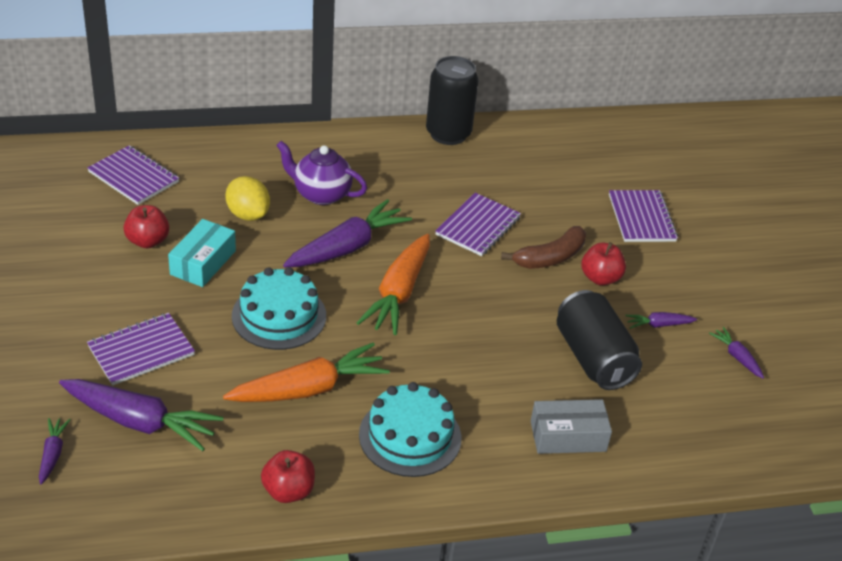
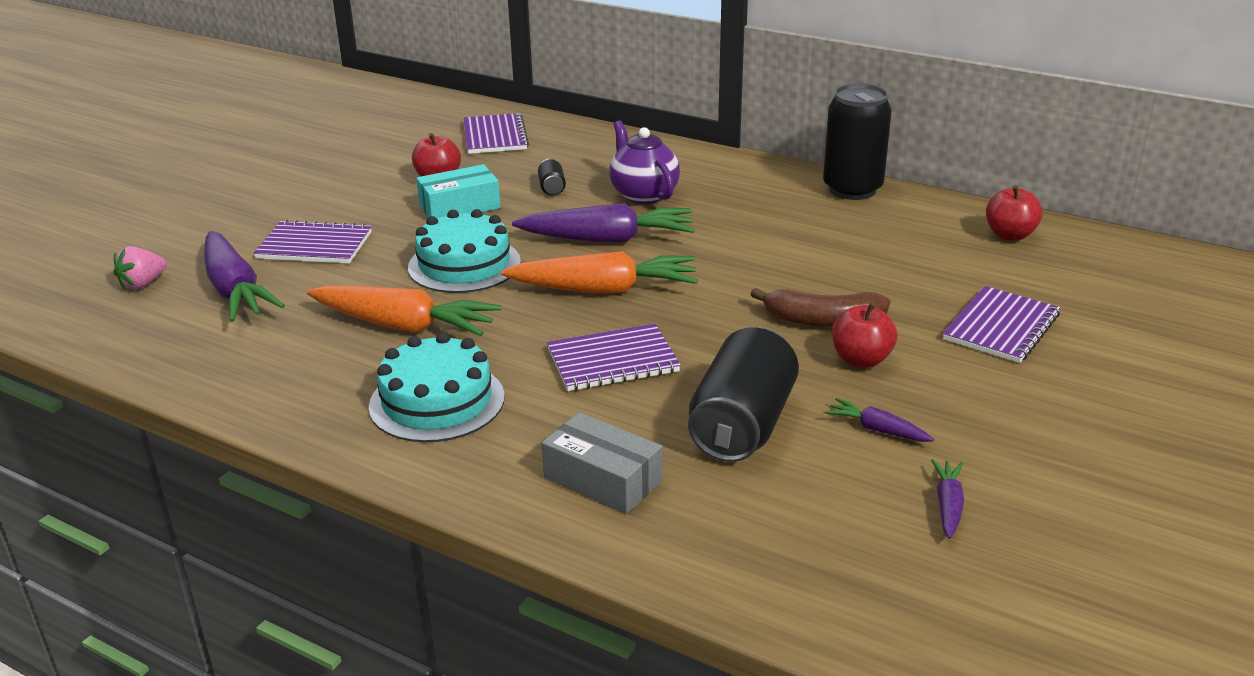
camera: 45 degrees right, 10 degrees down
(53, 454) = (143, 284): purple carrot -> pink strawberry
(248, 214) = (552, 188): yellow lemon -> black can
(288, 491) = (264, 391): red apple -> red apple (1009, 235)
(398, 293) = (604, 289): orange carrot -> orange carrot turned 150 degrees counterclockwise
(478, 226) = (774, 268): purple notebook -> purple notebook (613, 361)

